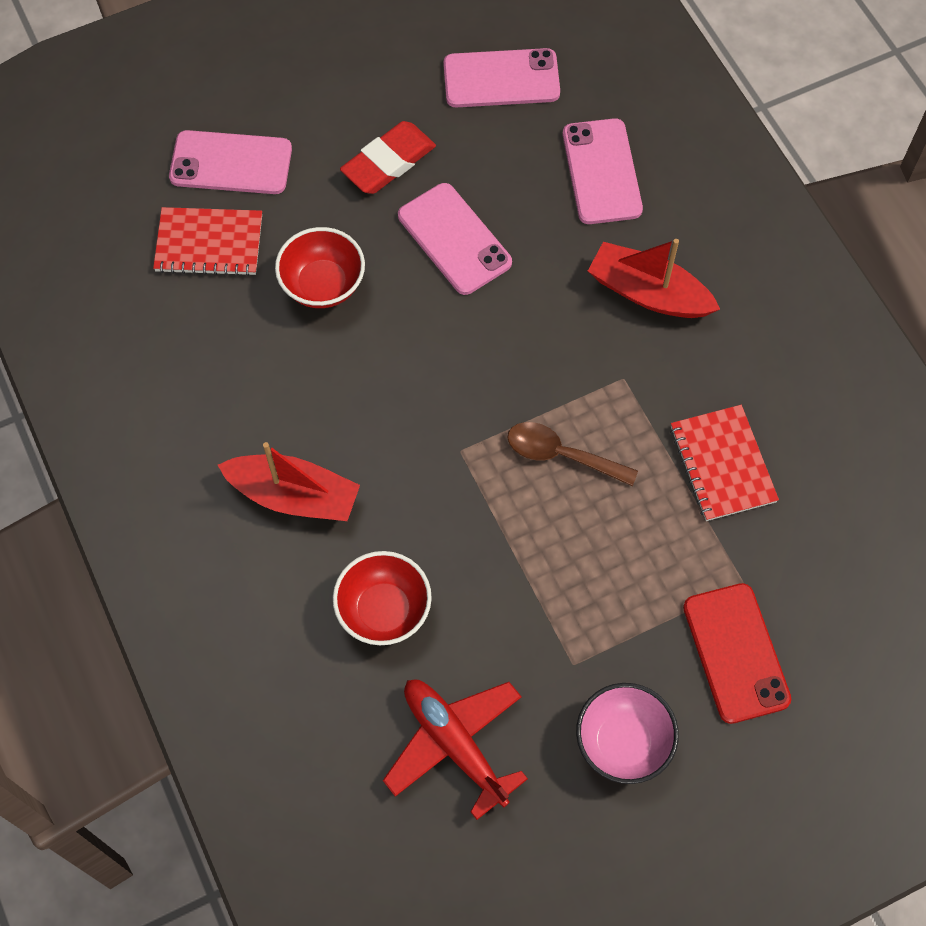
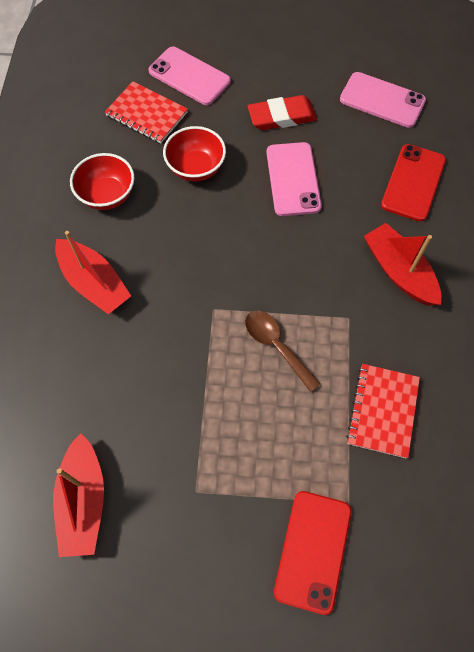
camera: 30 degrees right, 0 degrees up
(384, 610) = (99, 384): red bowl -> red bowl (107, 195)
(455, 744) = (83, 500): red plane -> red boat
(602, 172) = (413, 182): pink phone -> red phone
(623, 742) = (194, 568): pink bowl -> none

